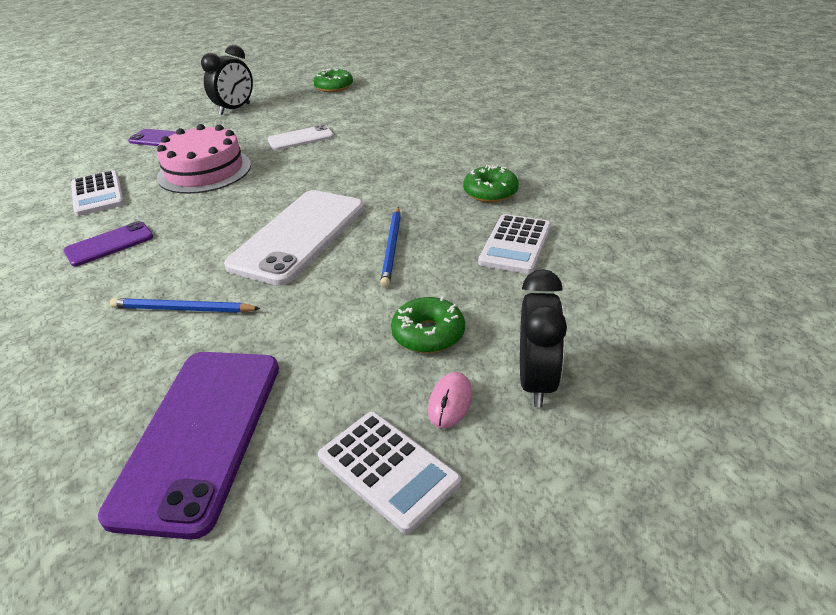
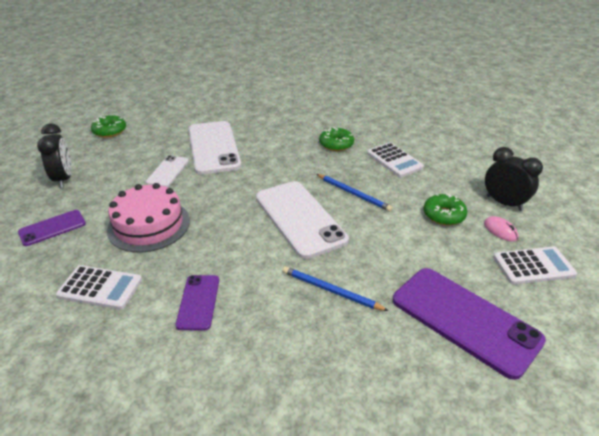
camera: 55 degrees left, 0 degrees up
(182, 309) = (331, 290): blue pencil -> blue pencil turned 75 degrees clockwise
(375, 136) = (213, 147): none -> white phone

